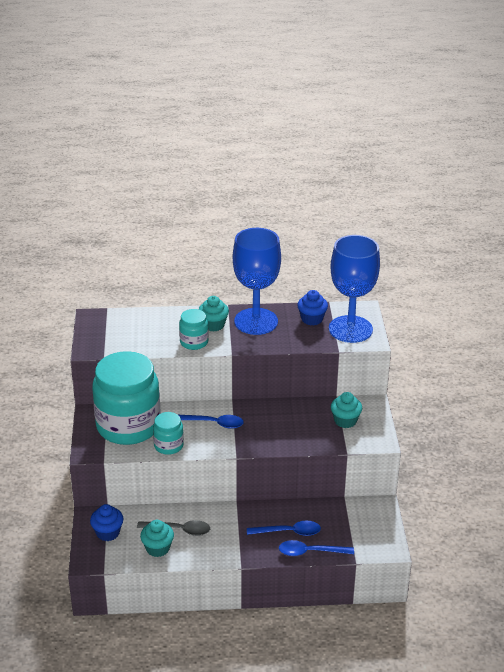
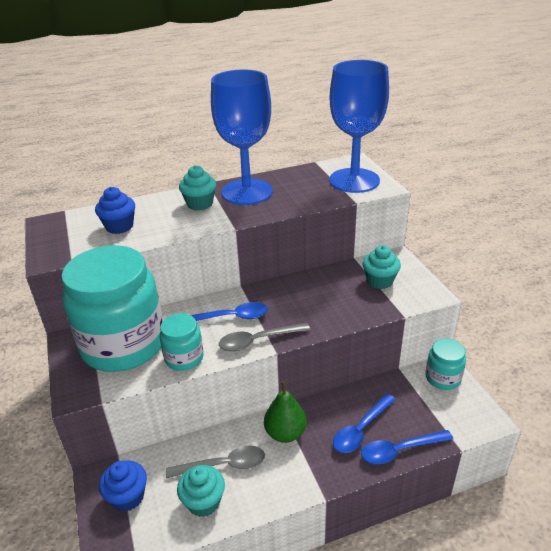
camera: 15 degrees left, 0 degrees up
(194, 342) = (183, 225): turquoise jar -> turquoise jar (443, 378)
(226, 446) = (258, 341): none -> grey spoon
(232, 520) = (285, 433): none -> green pear
(289, 532) = (361, 430): blue spoon -> blue spoon turned 150 degrees clockwise
(312, 319) = (307, 179): blue cupcake -> blue cupcake (119, 226)

